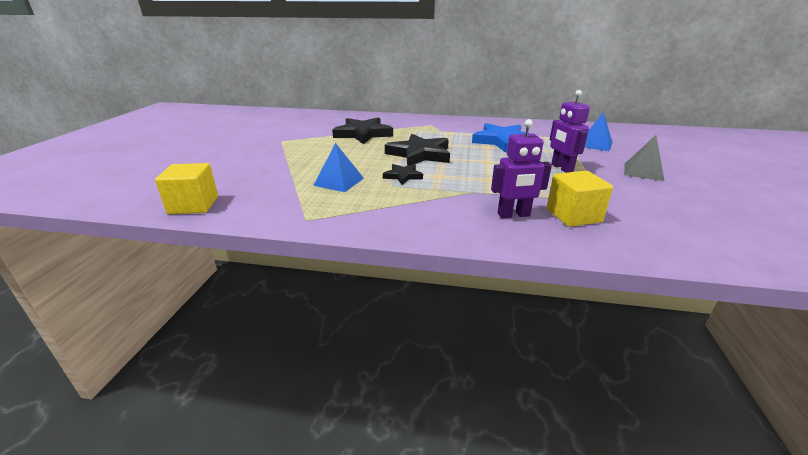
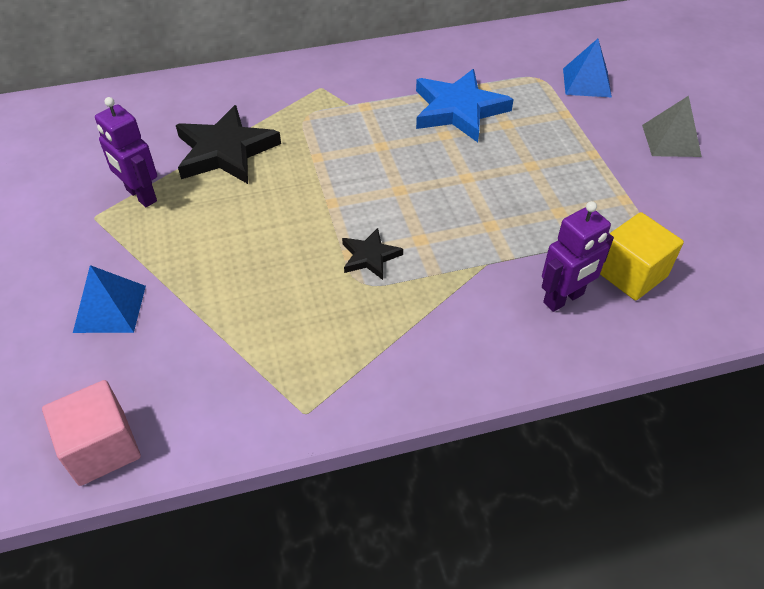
camera: 25 degrees left, 20 degrees up
(193, 205) = (102, 448): yellow cube -> pink cube
(339, 181) = (284, 304): blue pyramid -> blue pyramid (110, 308)
(420, 154) = (358, 187): black star -> none
(561, 168) = (571, 163): purple robot -> purple robot (141, 195)

